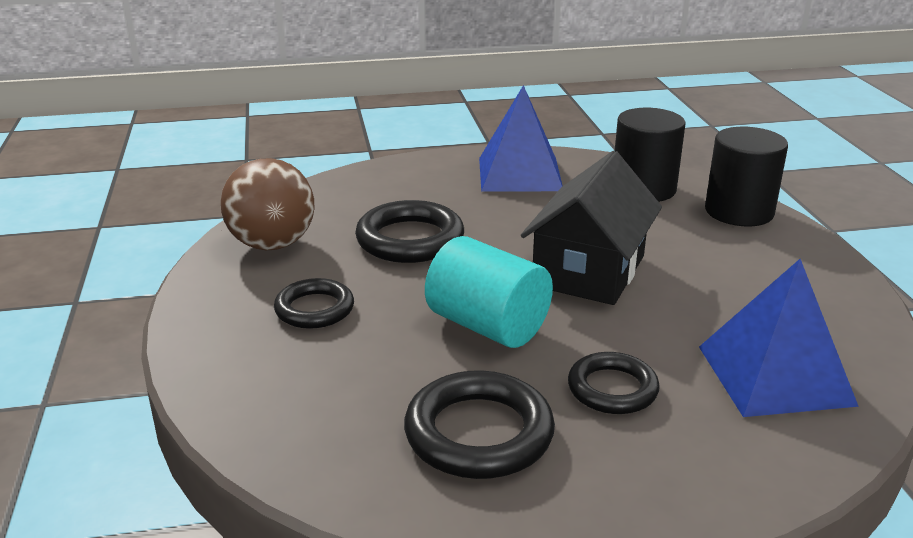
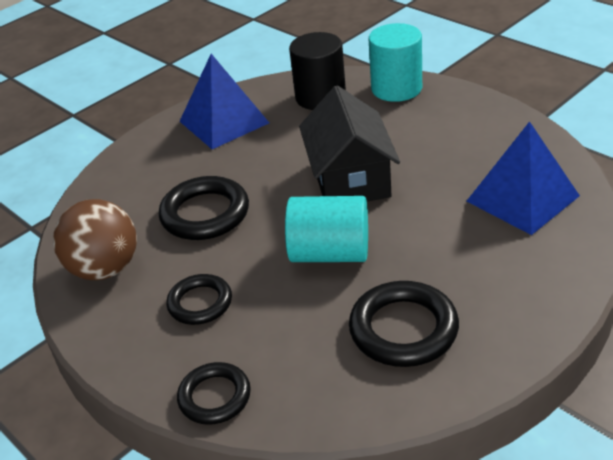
camera: 30 degrees left, 10 degrees up
(612, 389) = (447, 256): black ring -> black ring (214, 397)
(739, 211) = (396, 88): black cylinder -> turquoise cylinder

